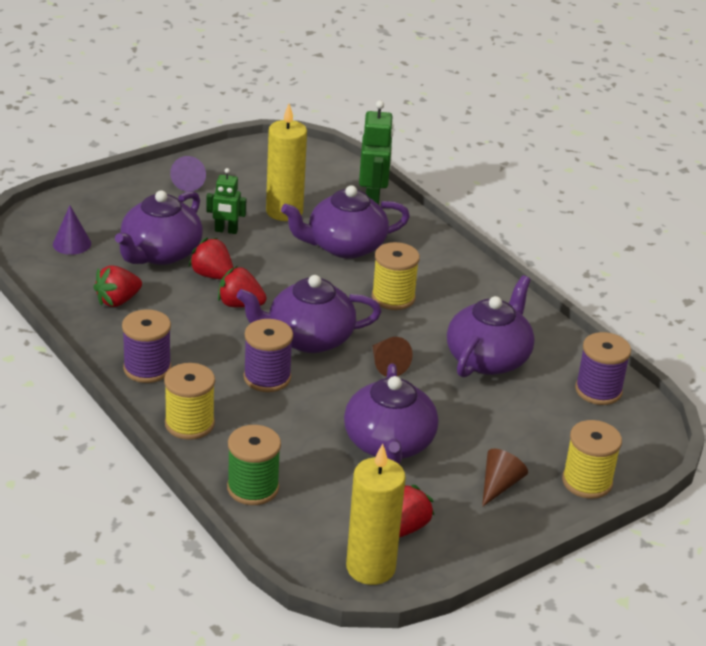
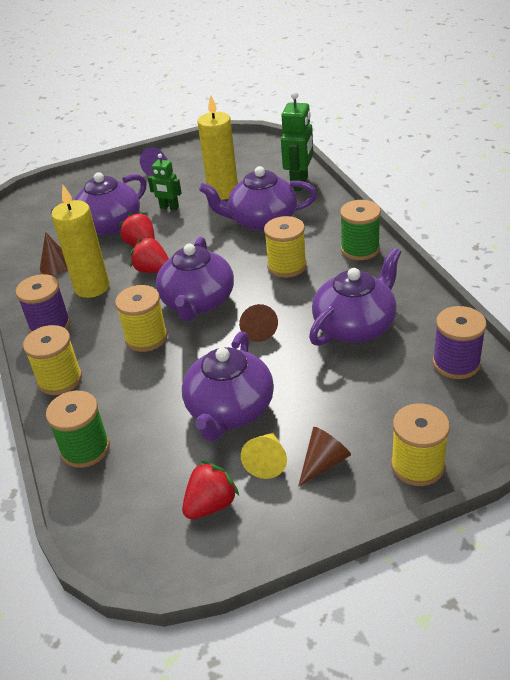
camera: 20 degrees right, 5 degrees up
(72, 244) = (45, 218): purple cone -> none
(117, 301) = (56, 265): red strawberry -> brown cone
(267, 378) = (146, 338): purple spool -> yellow spool
(308, 338) = (197, 302): purple teapot -> purple teapot turned 90 degrees counterclockwise
(370, 568) = (159, 550): yellow candle -> yellow candle (92, 287)
(444, 487) = (267, 461): none -> yellow cone
(467, 278) = (360, 249): none -> green spool

